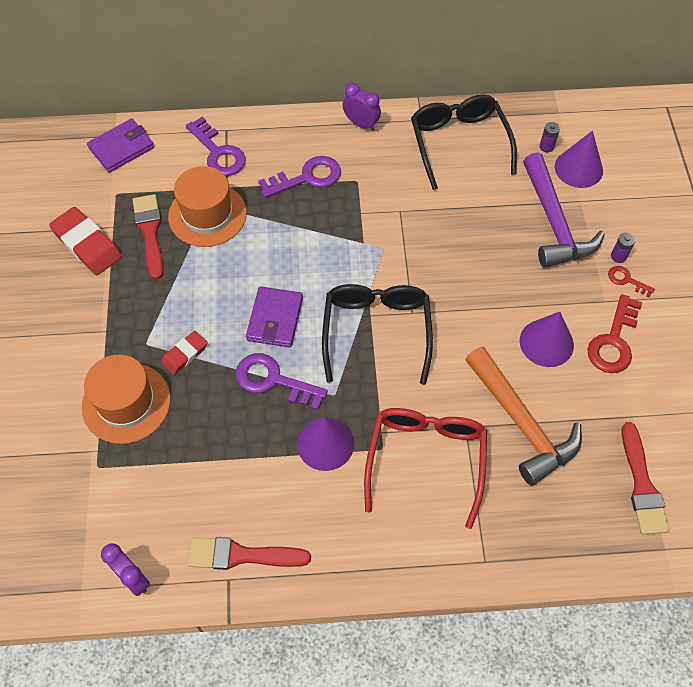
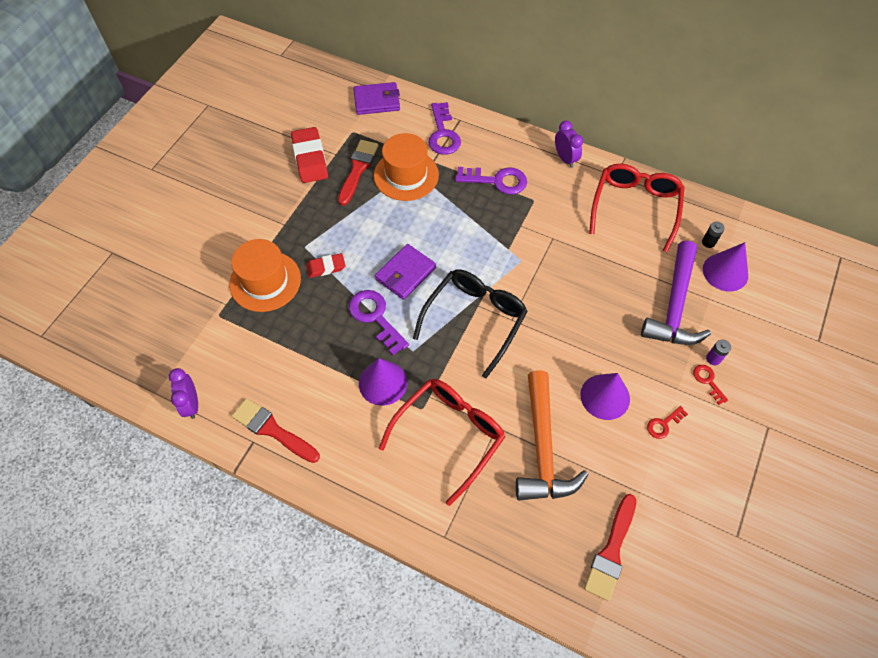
camera: 30 degrees right, 0 degrees up
(459, 143) = (635, 207): black glasses -> red glasses
(546, 147) = (708, 242): purple battery -> black battery
(613, 341) = (663, 424): red key -> red key, size x0.53

